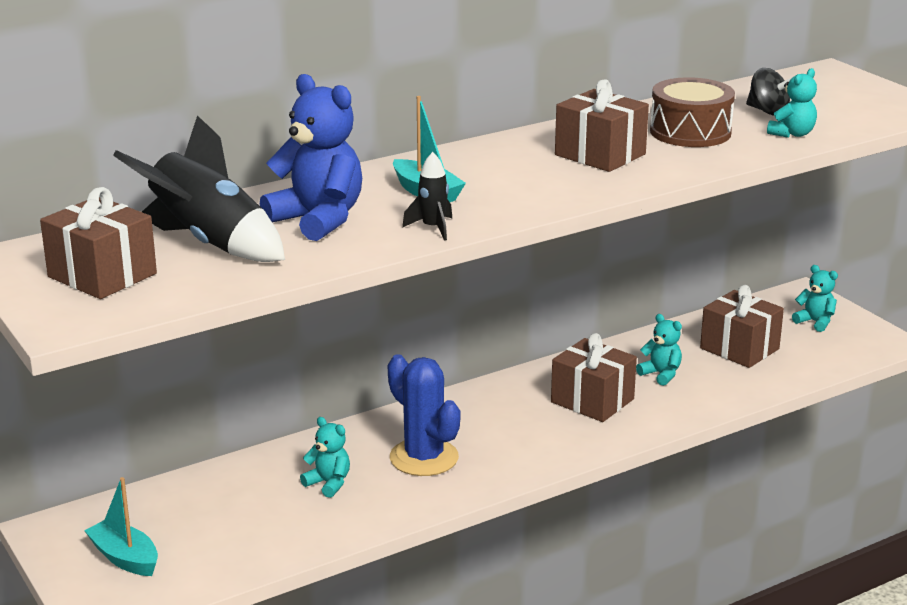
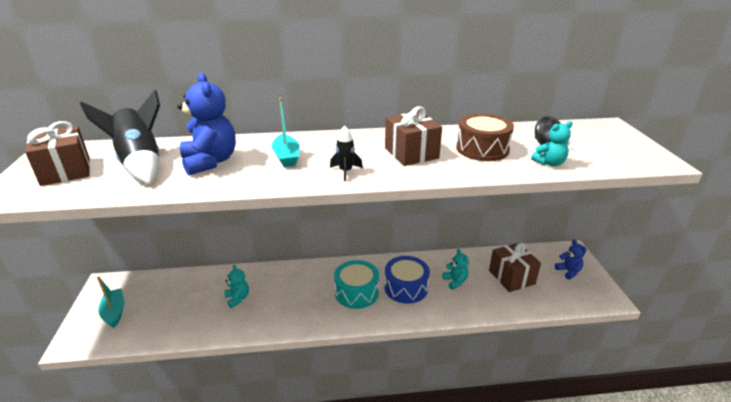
camera: 25 degrees right, 5 degrees up
(424, 458) = (294, 297): blue cactus -> none
(433, 228) = (259, 181): black rocket -> black rocket (345, 171)
(520, 426) = (356, 292): none -> turquoise drum
(592, 400) = (406, 287): brown gift -> blue drum
(815, 322) = (568, 271): turquoise teddy bear -> blue teddy bear

